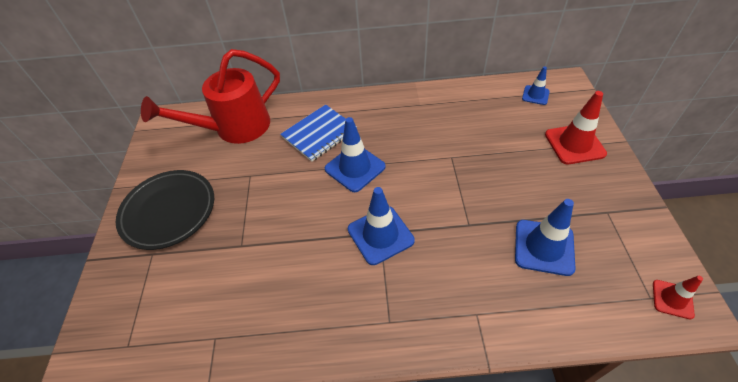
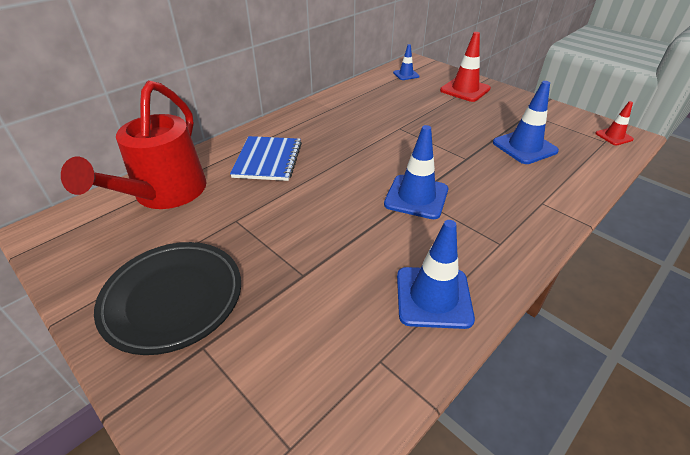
camera: 45 degrees left, 10 degrees down
(355, 168) = (334, 167): blue traffic cone -> blue traffic cone (433, 297)

